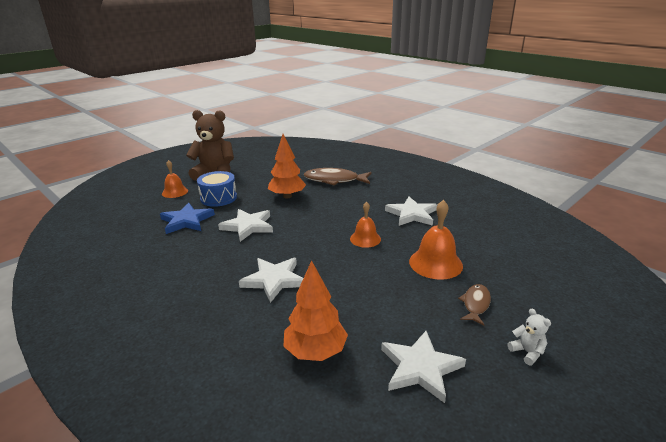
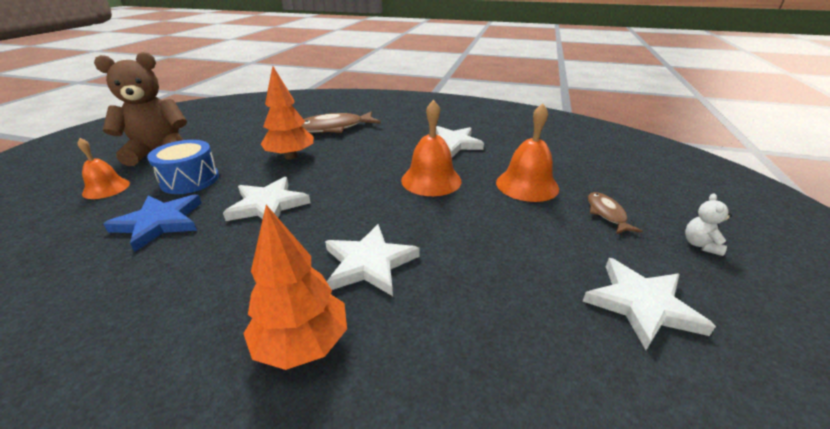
camera: 30 degrees left, 5 degrees up
(315, 351) = (516, 339): orange tree -> orange tree (302, 344)
(365, 239) = (431, 180): orange bell -> orange bell, size x1.55
(527, 352) = (700, 245): white teddy bear -> white teddy bear turned 105 degrees counterclockwise

